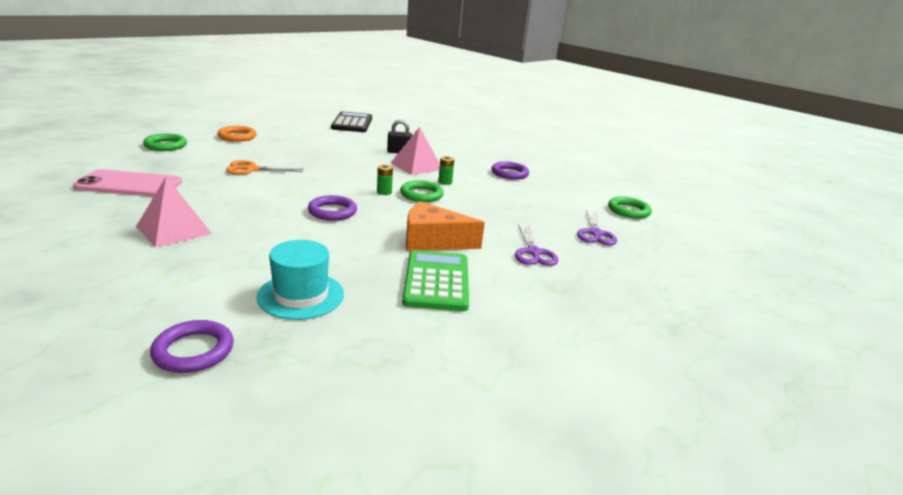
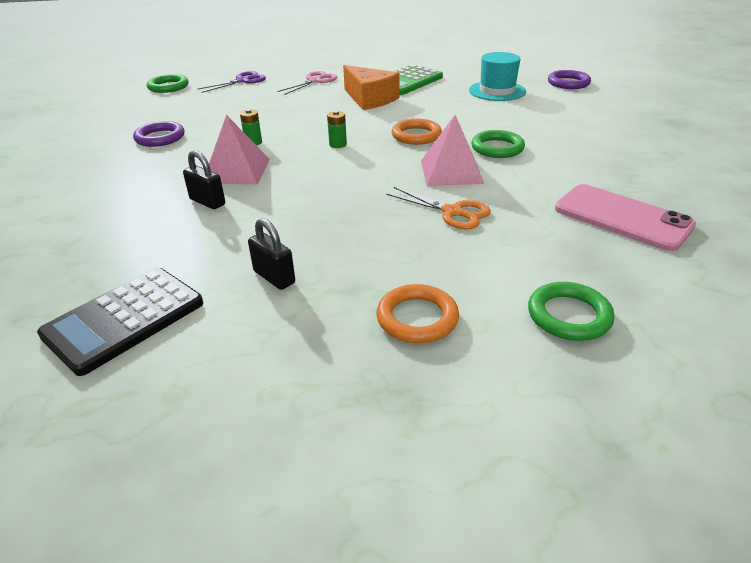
camera: 135 degrees left, 10 degrees up
(174, 230) = (571, 147): pink pyramid -> pink pyramid (451, 171)
(315, 137) = (274, 277): none -> black padlock
(332, 211) = (416, 135): purple ring -> orange ring
(421, 194) = (306, 134): green ring -> green ring (497, 148)
(533, 252) = (315, 81): purple scissors -> pink scissors

